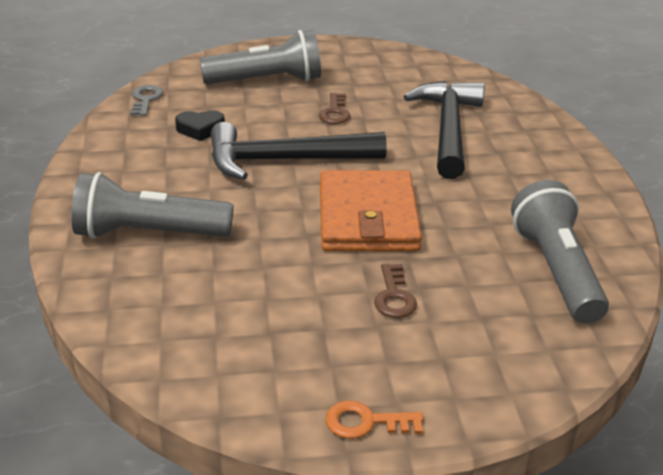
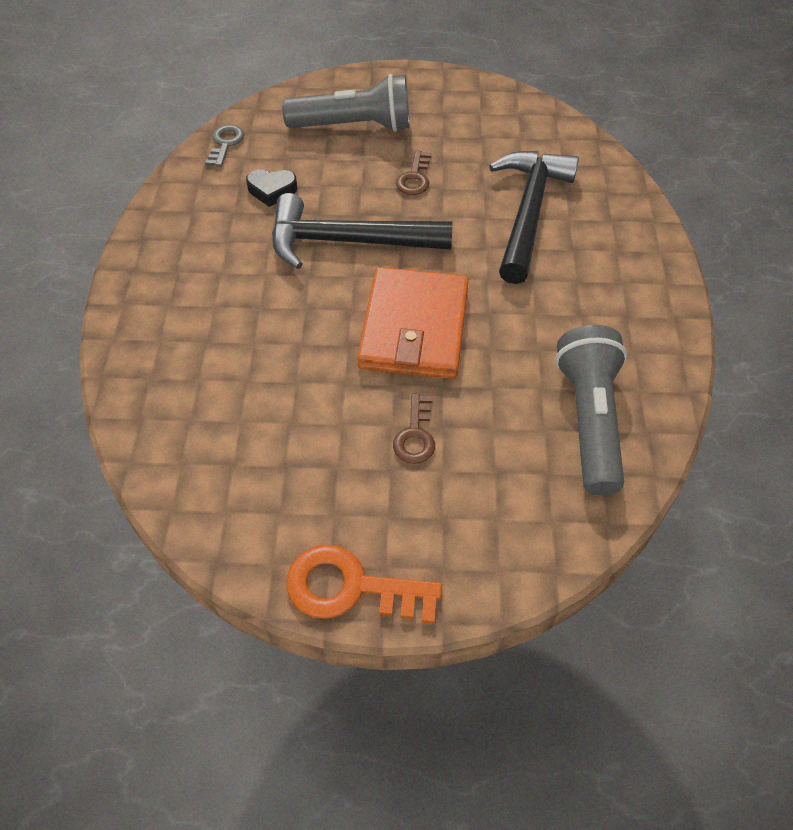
camera: 10 degrees right, 20 degrees up
(148, 233) = (194, 327): grey flashlight -> none
(366, 422) = (351, 587): orange key -> orange key, size x1.66

